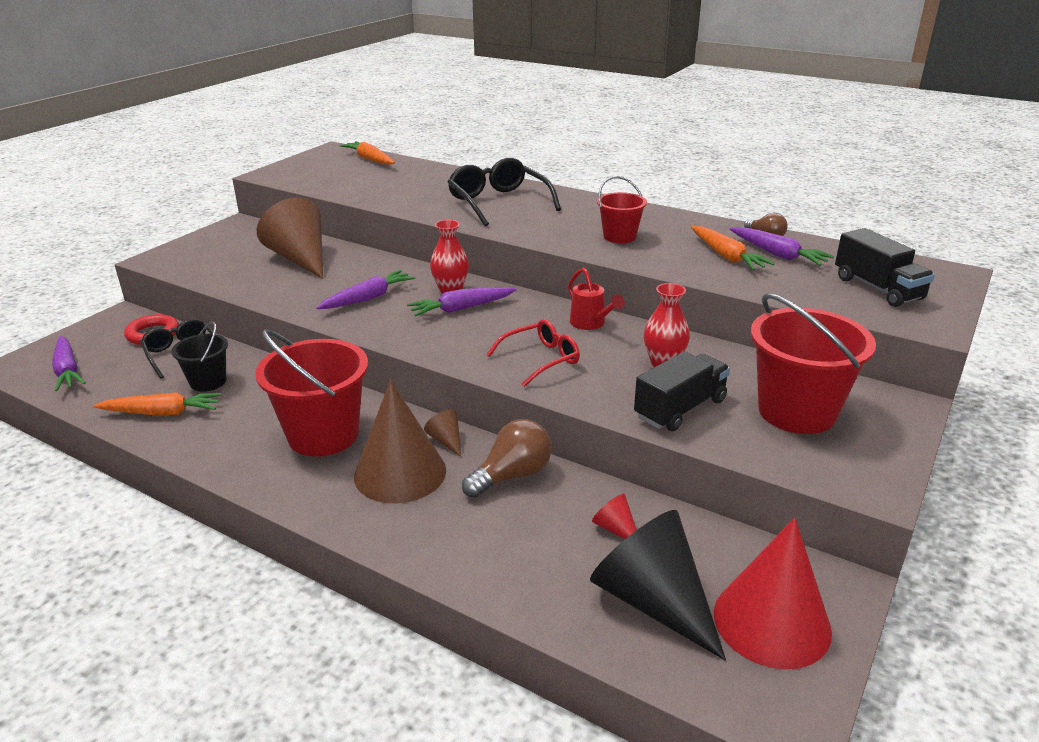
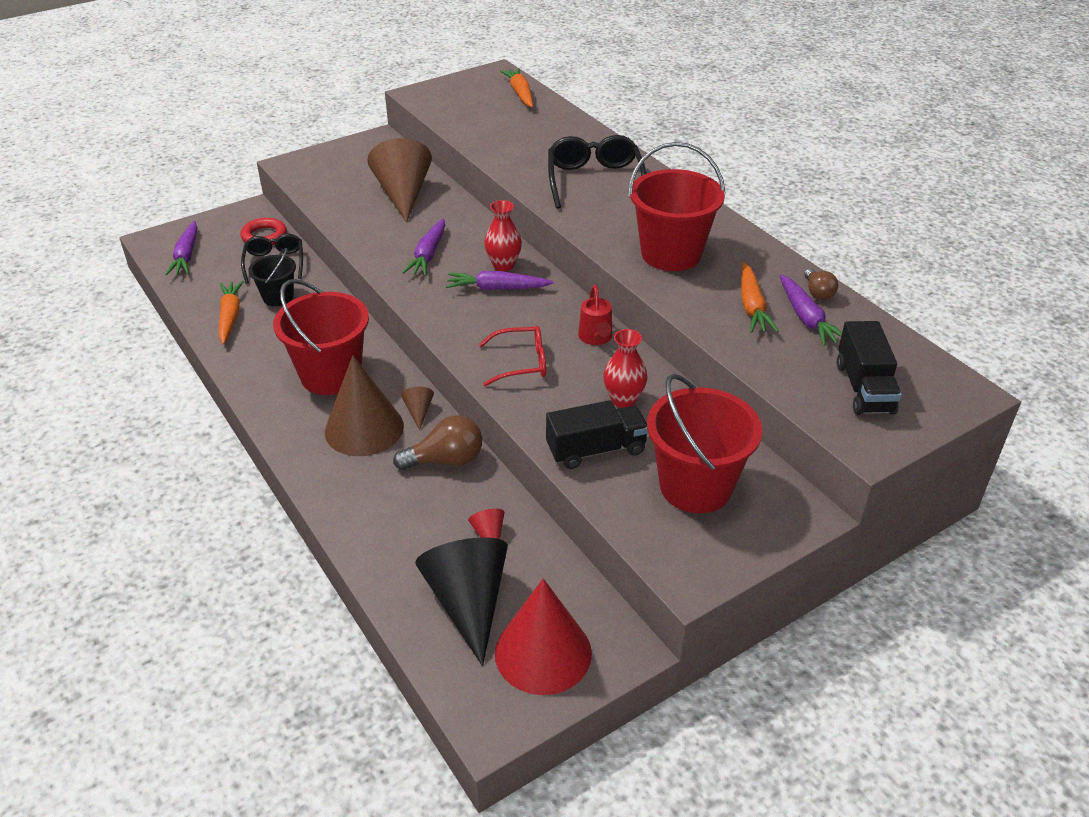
camera: 25 degrees right, 10 degrees up
(162, 413) = (230, 317): orange carrot -> orange carrot turned 120 degrees counterclockwise
(368, 298) = (428, 255): purple carrot -> purple carrot turned 120 degrees clockwise
(619, 237) = (671, 254): red bucket -> red bucket, size x1.81

